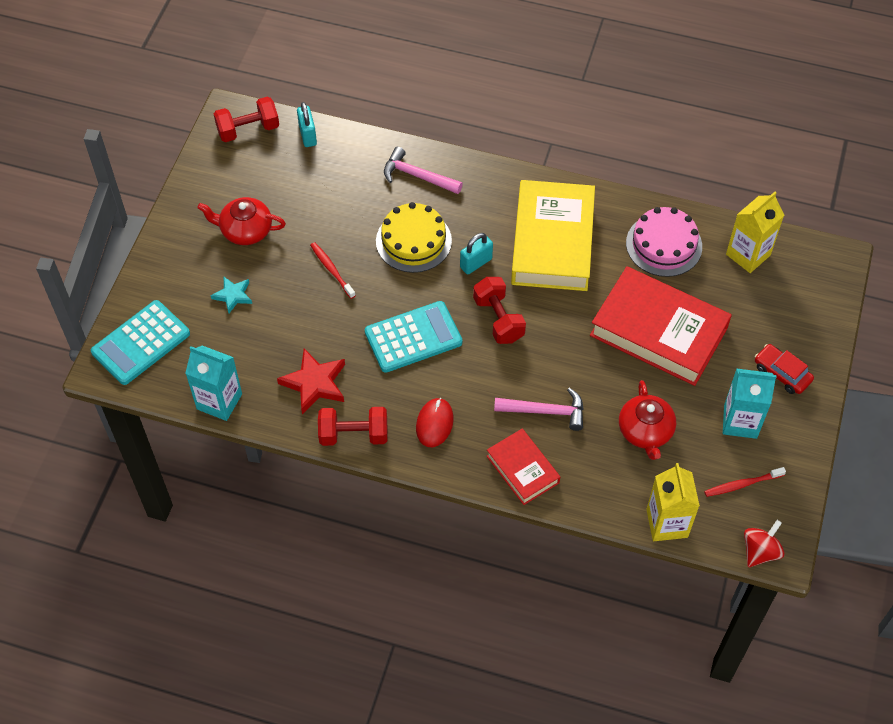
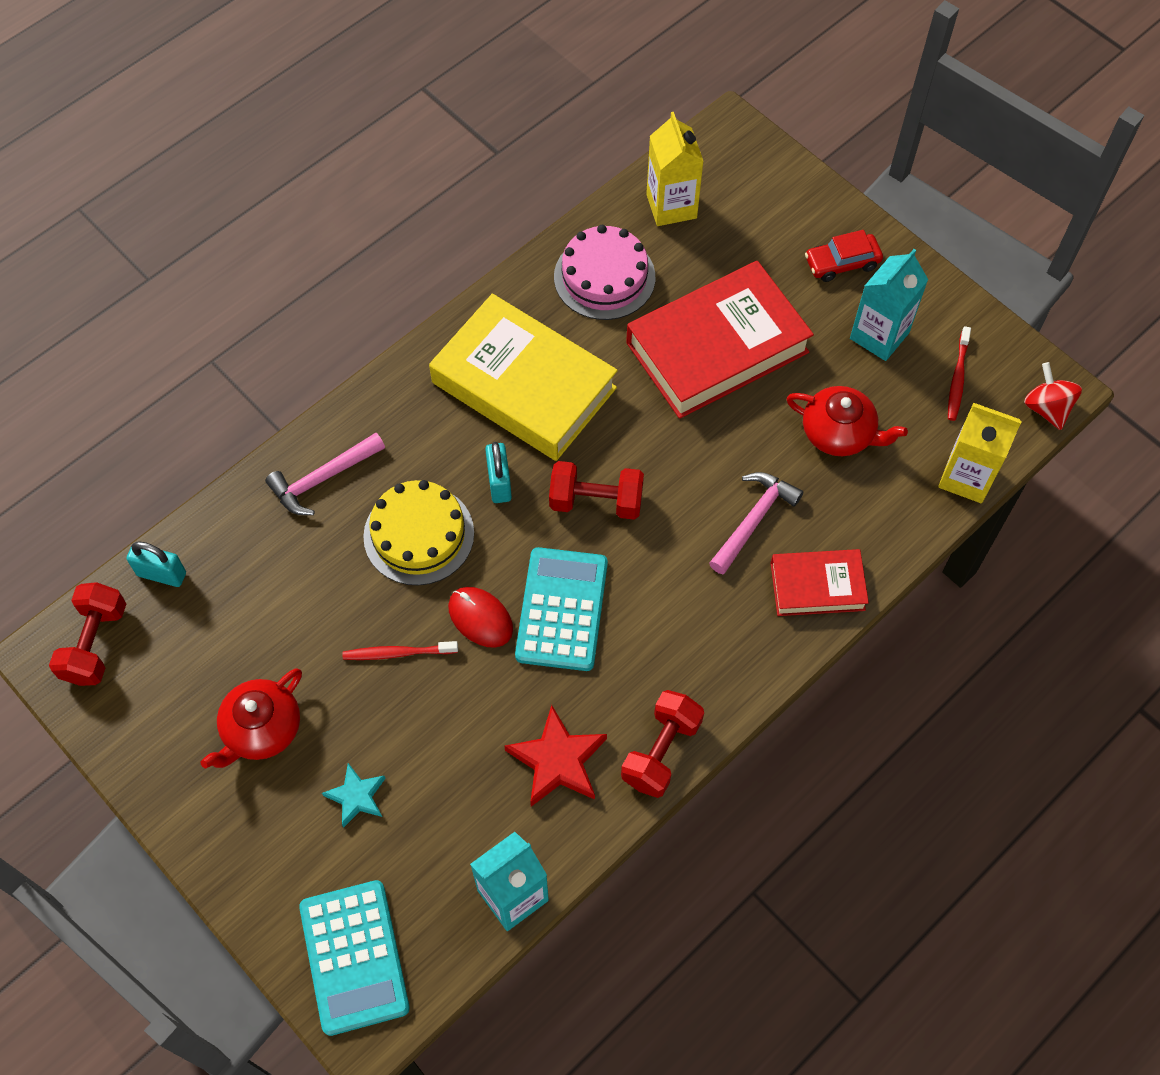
camera: 60 degrees left, 5 degrees up
(434, 423) = (700, 649): red mouse -> red mouse (480, 618)

